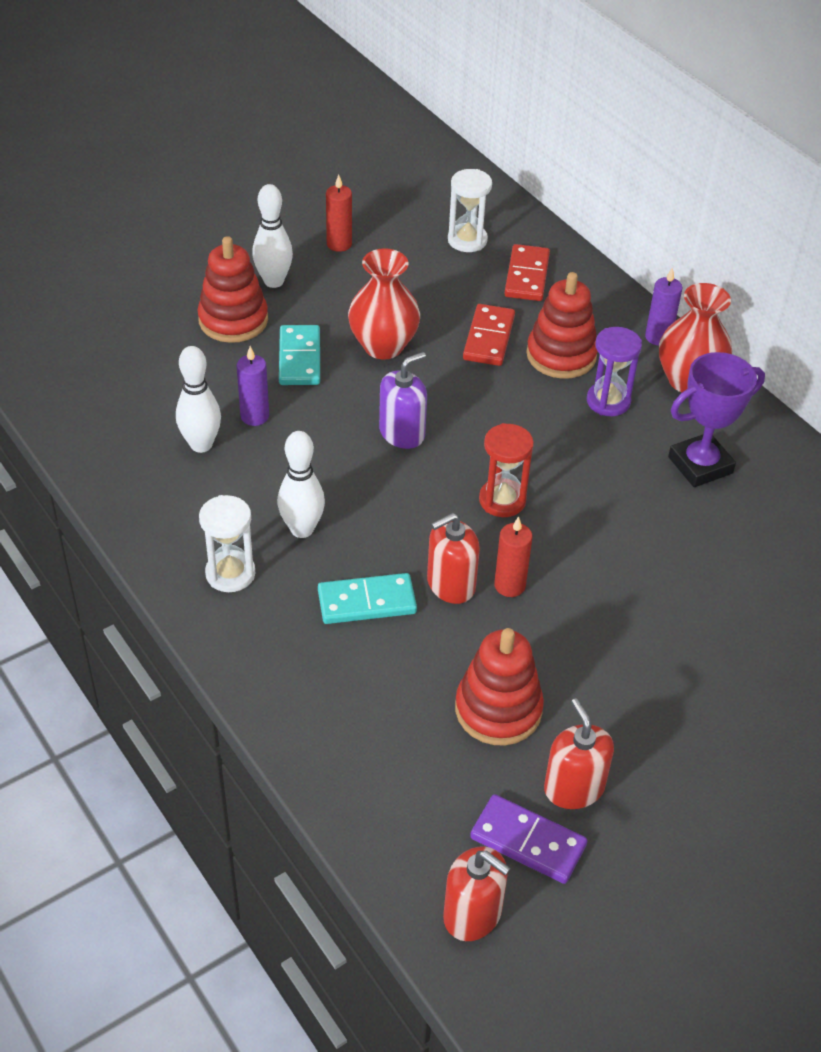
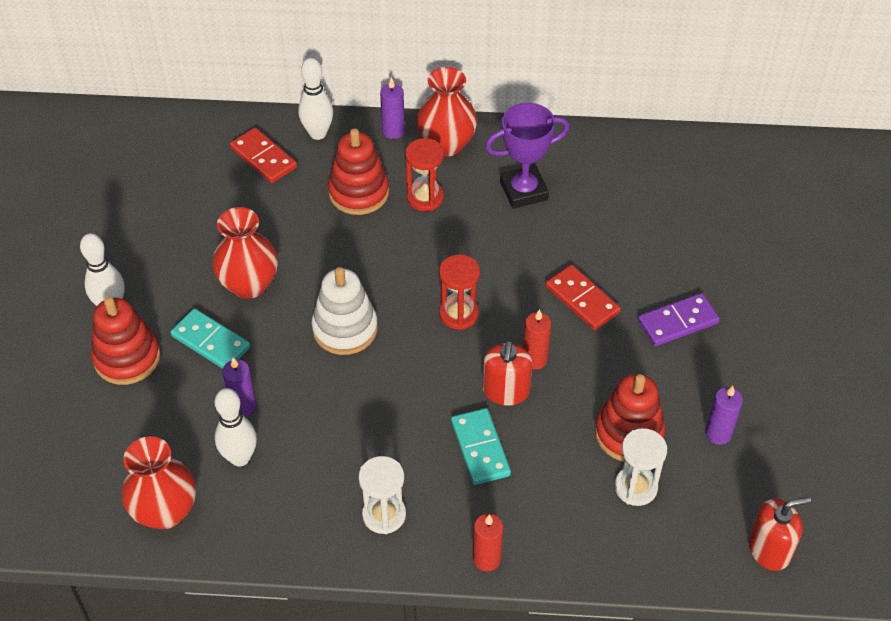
camera: 50 degrees left, 5 degrees up
(107, 431) = (165, 511): none -> red vase
(302, 529) = (381, 445): white bowling pin -> white bowling pin (318, 133)
(339, 244) = (113, 241): red candle -> red candle (486, 559)
(367, 601) = (480, 448): turquoise domino -> turquoise domino turned 45 degrees counterclockwise
(402, 433) = (345, 329): purple soap dispenser -> white stacking toy
(467, 240) = (191, 165): white hourglass -> white hourglass (635, 487)
(489, 338) = (302, 220): red domino -> red domino (582, 299)
(528, 842) = (739, 485): purple domino -> purple domino (678, 322)
(574, 788) = (718, 434): red soap dispenser -> purple candle
(608, 401) = (425, 197): purple hourglass -> red hourglass
(700, 465) = (523, 191): purple trophy -> purple trophy turned 60 degrees clockwise

